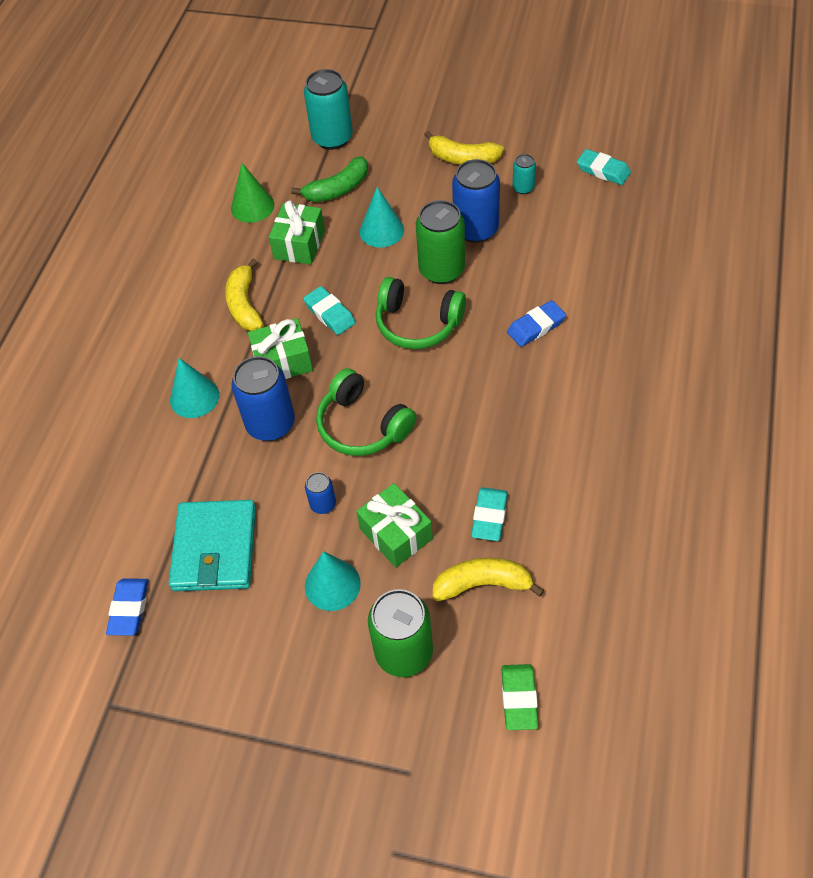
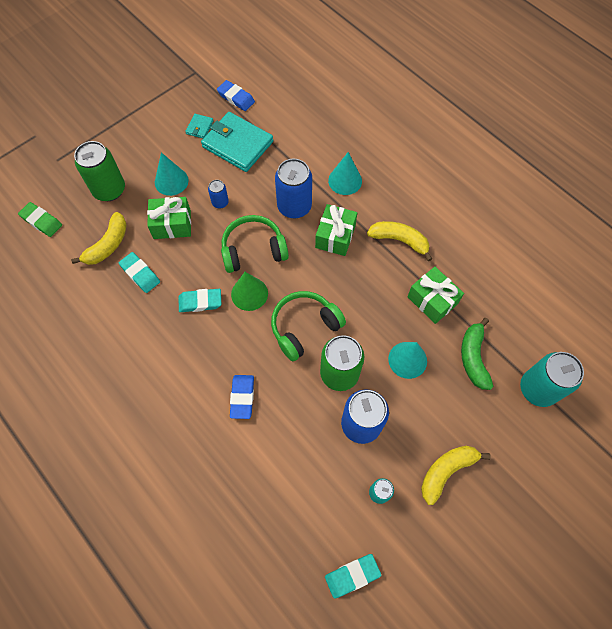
camera: 120 degrees right, 10 degrees up
(216, 617) = (199, 127): none -> turquoise wallet
(252, 206) = (493, 292): green cone -> green cone (249, 294)
(329, 314) = (354, 282): turquoise eraser -> turquoise eraser (200, 302)

